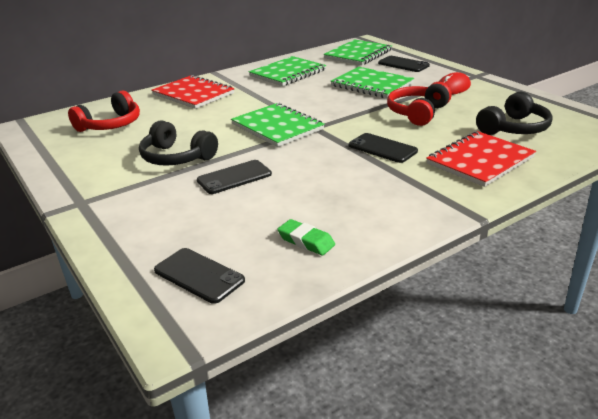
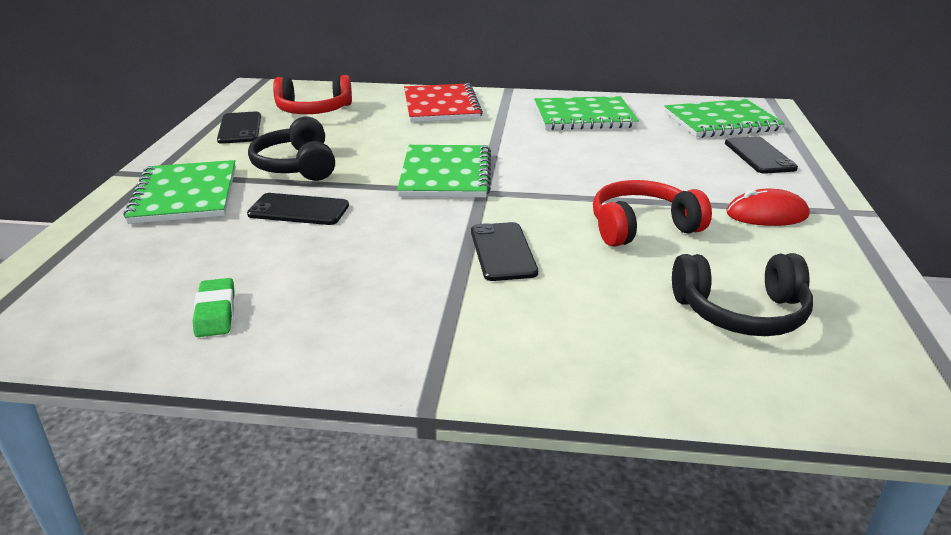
camera: 40 degrees right, 0 degrees up
(199, 275) = (82, 290): black phone -> black phone (239, 128)
(372, 84) = (658, 167): green notebook -> green notebook (185, 195)
(480, 161) = (590, 331): red notebook -> none

